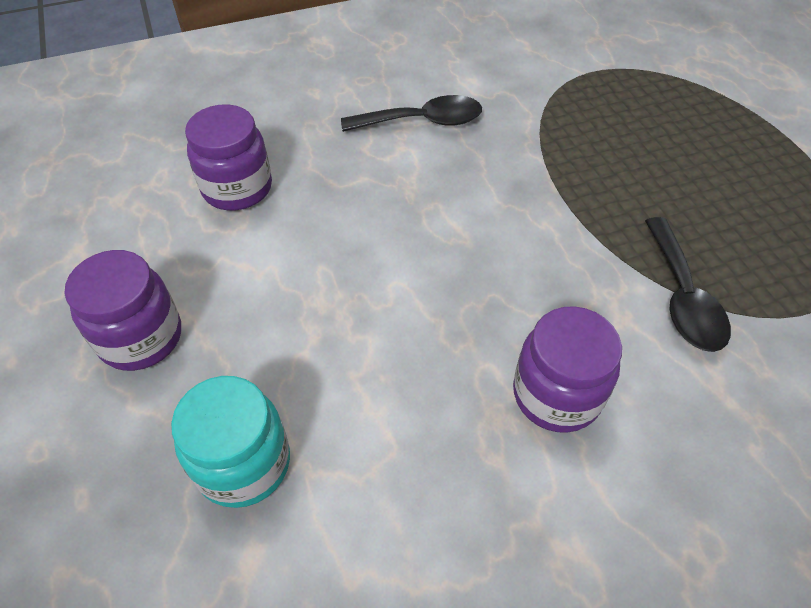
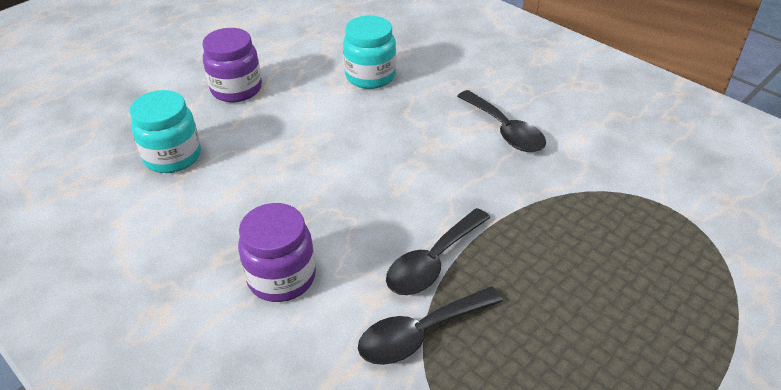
camera: 65 degrees right, 10 degrees down
(237, 188) = (370, 76): purple jar -> turquoise jar
(589, 251) = (433, 262): none -> black spoon

